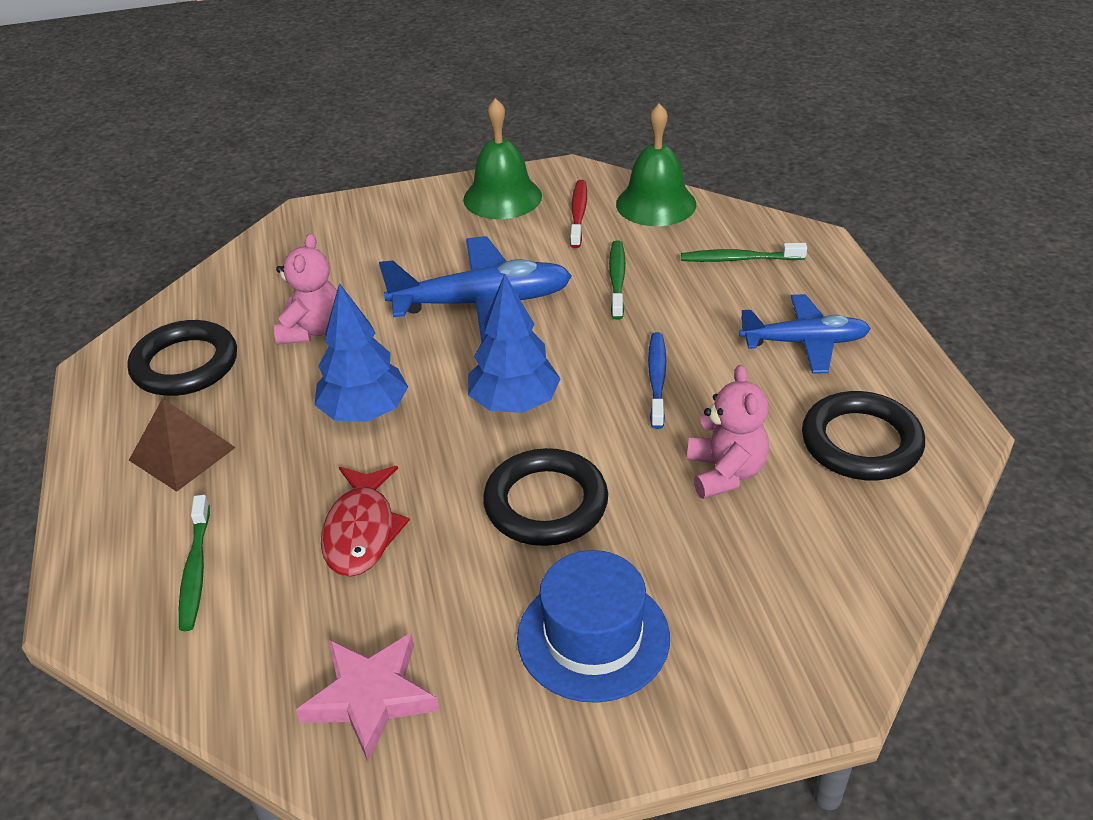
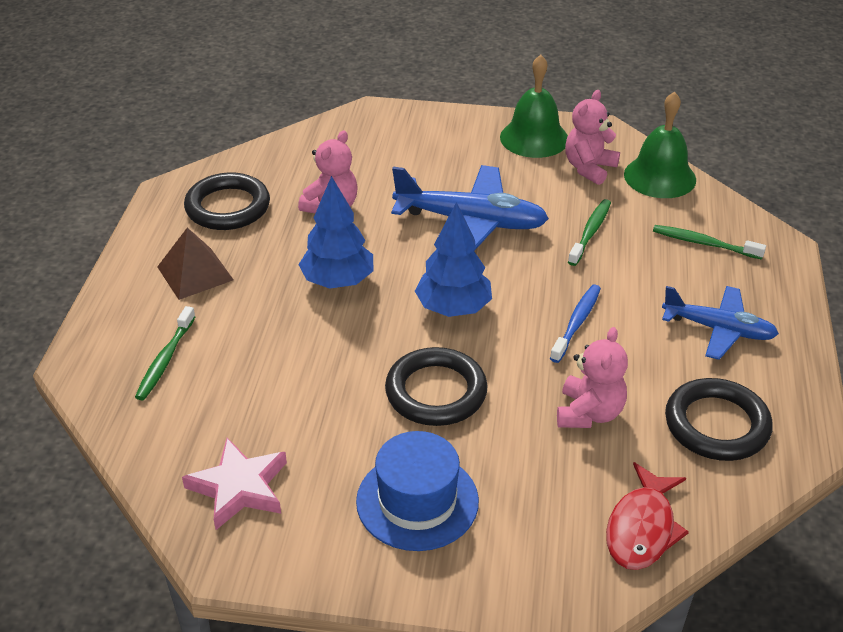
camera: 20 degrees right, 0 degrees up
(361, 531) = (291, 369): red fish -> red fish (642, 528)
(578, 214) = (589, 168): red toothbrush -> pink teddy bear

